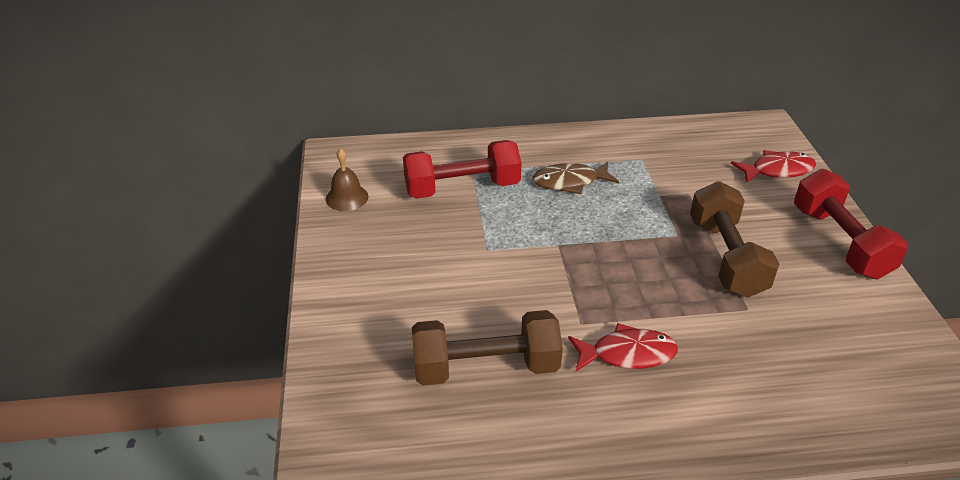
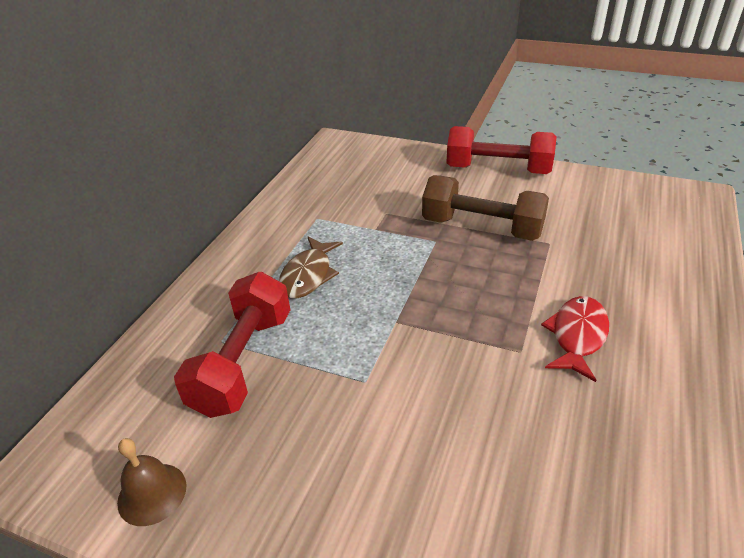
camera: 60 degrees left, 0 degrees up
(485, 367) = (557, 459): brown dumbbell -> none
(777, 170) = (395, 160): red fish -> none

